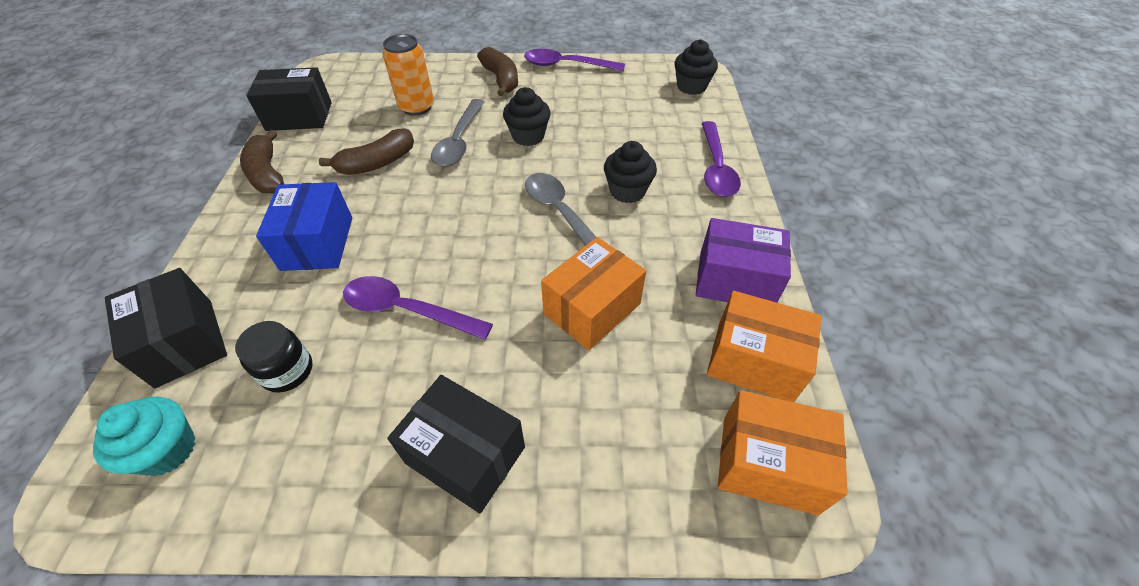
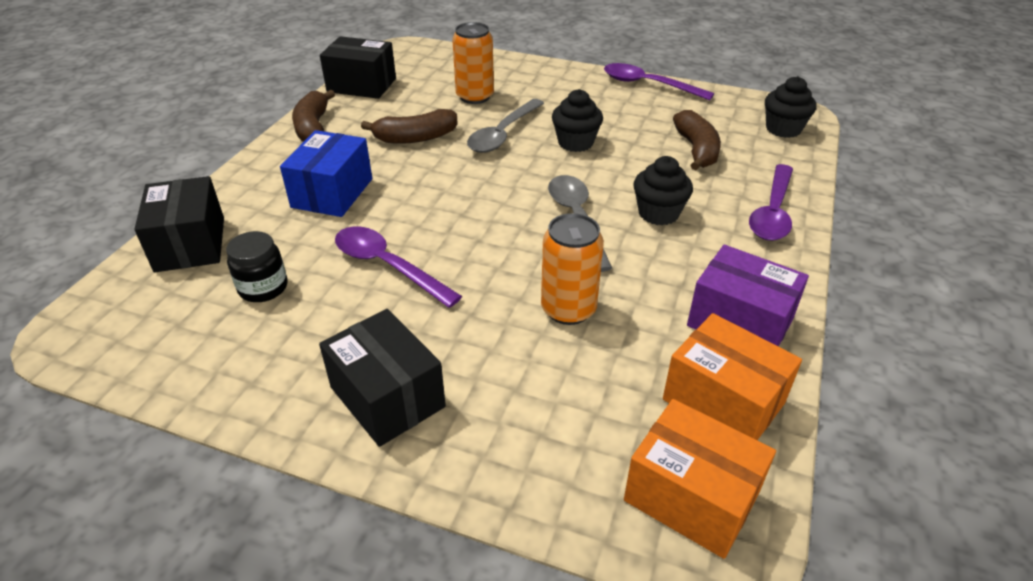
camera: 20 degrees right, 10 degrees down
(167, 450) = (145, 320): turquoise cupcake -> none
(501, 79) = (571, 86): brown banana -> brown banana (696, 150)
(592, 309) = (568, 309): orange box -> orange can

